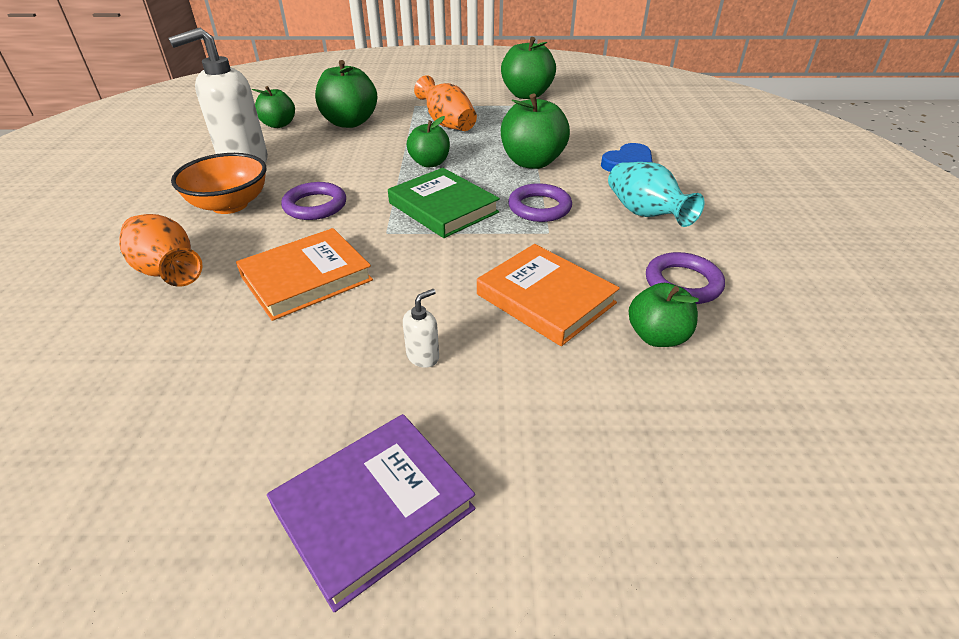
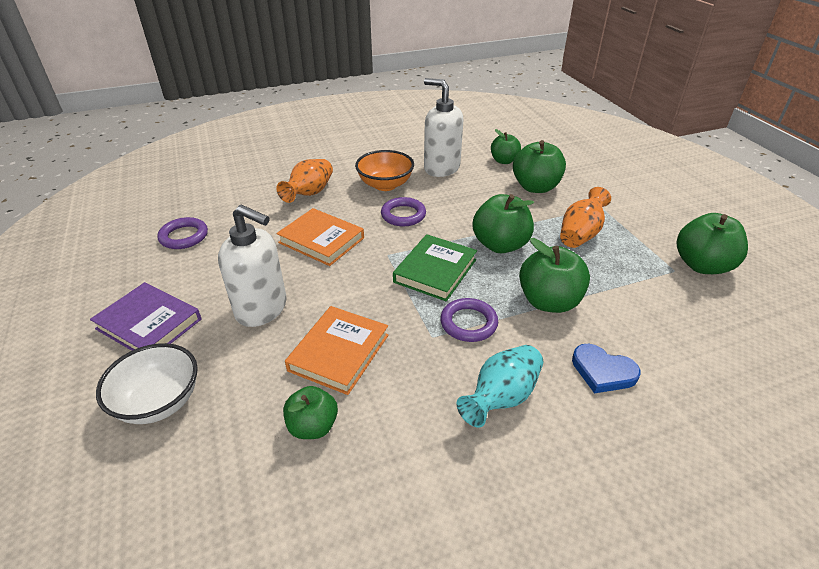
camera: 70 degrees right, 0 degrees up
(423, 356) = (262, 309): white soap dispenser -> white soap dispenser, size x2.50
(429, 163) = (500, 245): green apple -> green apple, size x1.59
(577, 494) = (159, 402): none -> white bowl
(683, 283) = (394, 438): purple ring -> purple ring (184, 236)

